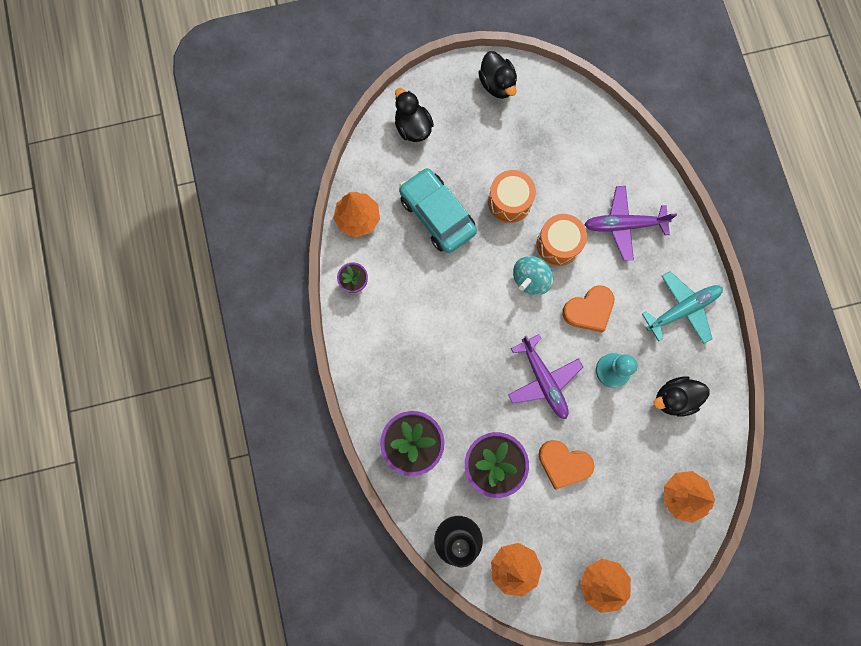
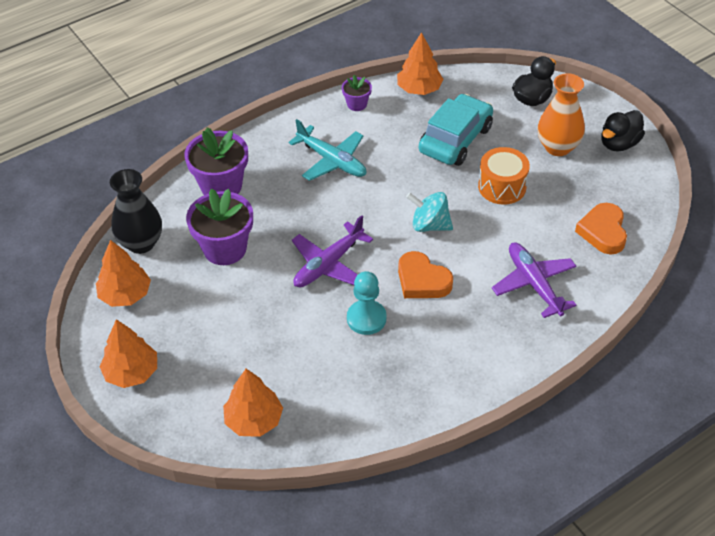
camera: 70 degrees right, 30 degrees down
(481, 135) = (557, 147): none -> orange vase
(558, 244) = (480, 236): orange drum -> none
(563, 463) = (247, 305): orange heart -> orange heart (603, 232)
(674, 398) = (361, 382): black duck -> none
(682, 309) = (467, 362): turquoise plane -> turquoise plane (331, 160)

